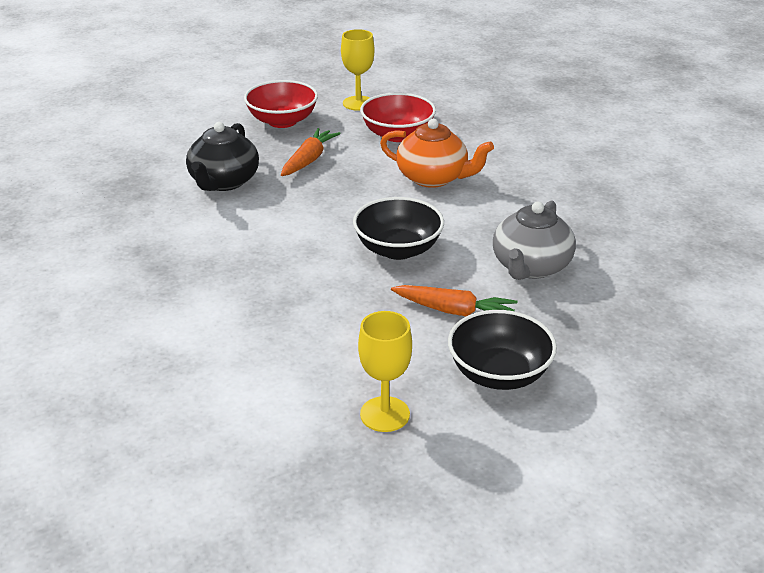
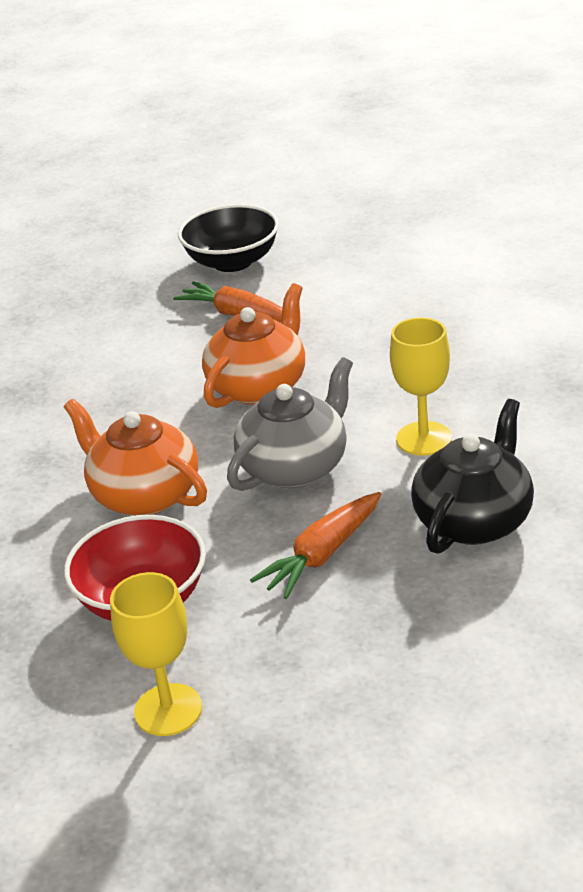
camera: 160 degrees left, 0 degrees up
(282, 121) = (342, 669): red bowl -> none
(385, 414) = (351, 240): yellow goblet -> yellow goblet (424, 439)
(398, 249) = (259, 386): black bowl -> orange teapot
(530, 267) = (120, 353): grey teapot -> grey teapot (296, 467)

